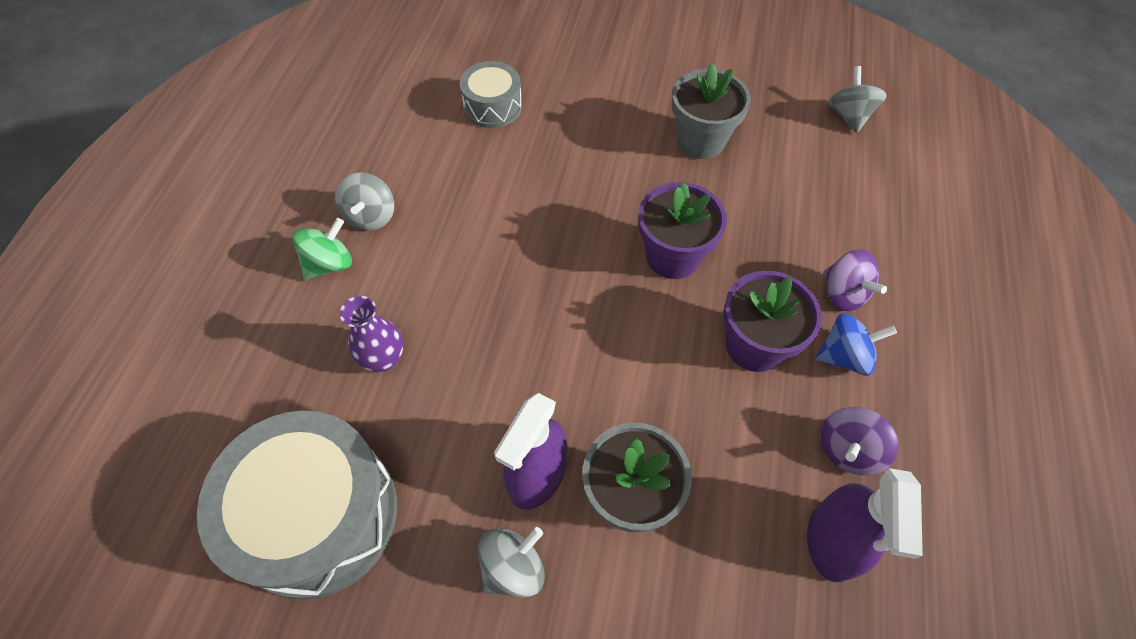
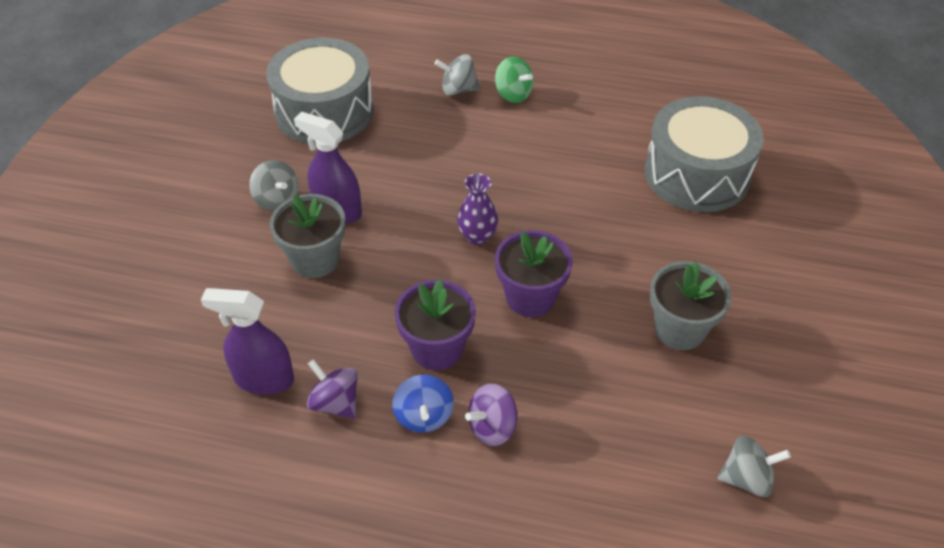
camera: 90 degrees right, 10 degrees down
(371, 216) = (559, 110): grey spinning top -> grey spinning top (458, 89)
(383, 359) = (432, 128): purple vase -> purple vase (477, 236)
(493, 106) = (697, 174): grey drum -> grey drum, size x1.89

